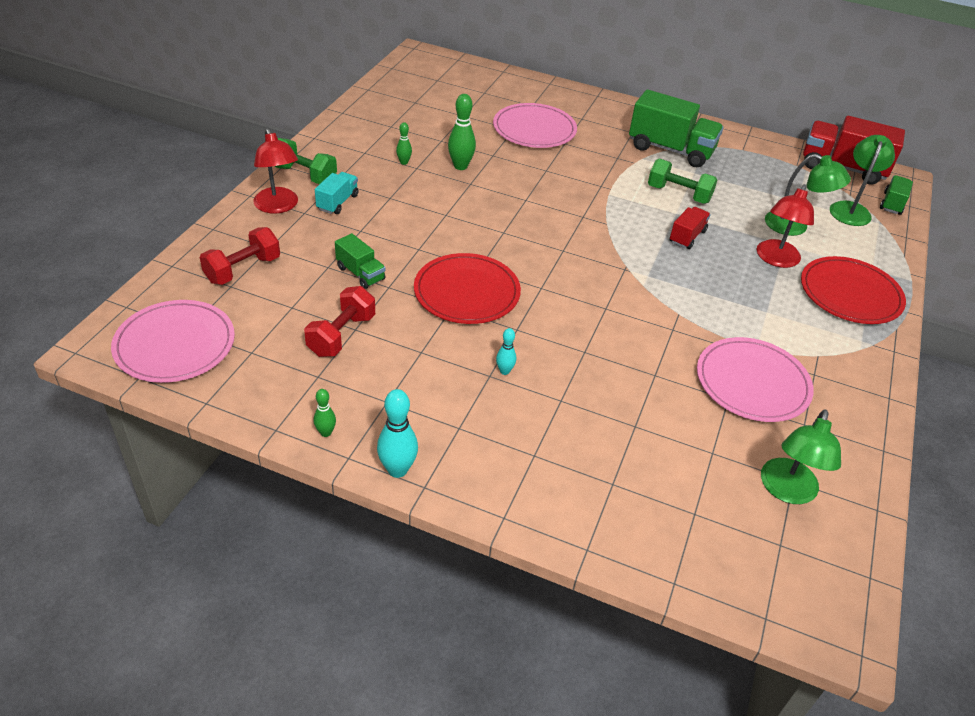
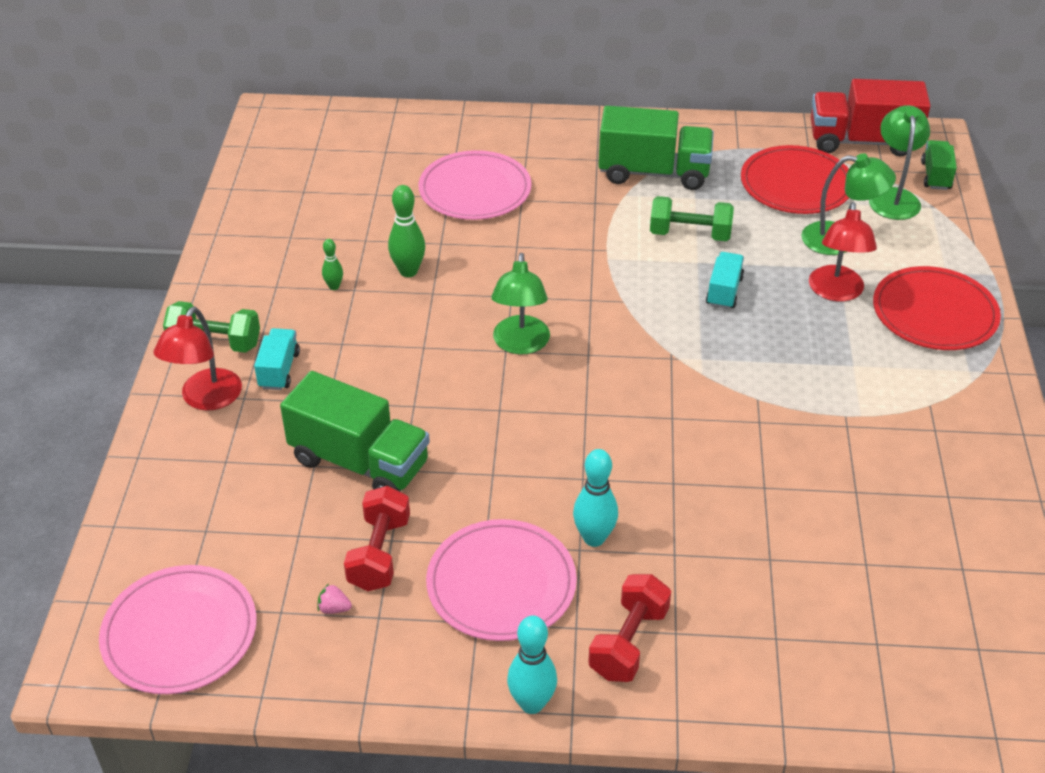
camera: 15 degrees left, 0 degrees up
(243, 270) = (209, 503): red dumbbell -> red dumbbell (628, 642)
(278, 206) = (206, 399): red lamp -> red lamp turned 60 degrees clockwise
(289, 361) = (334, 608): none -> pink strawberry
(326, 433) = (426, 686): green bowling pin -> none
(360, 273) = (359, 462): green truck -> green truck, size x1.93
(467, 292) = (501, 447): red plate -> red plate (796, 184)
(504, 371) = (594, 538): turquoise bowling pin -> turquoise bowling pin, size x1.77
(687, 237) = (724, 291): red truck -> turquoise truck
(752, 382) = (873, 462): pink plate -> pink plate (501, 583)
(787, 491) = (961, 583): green lamp -> green lamp (520, 344)

